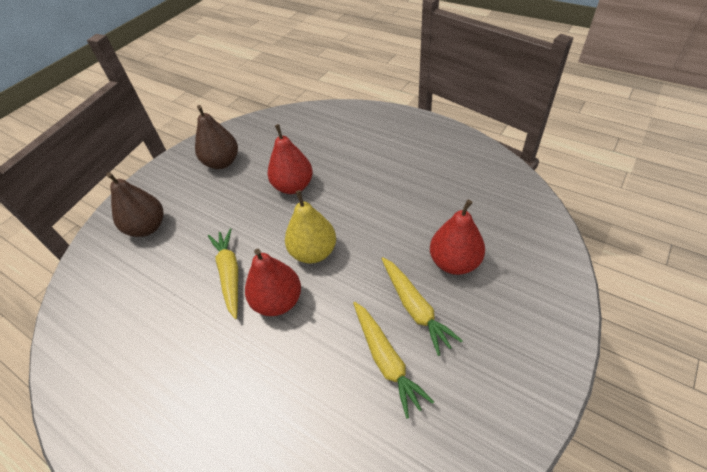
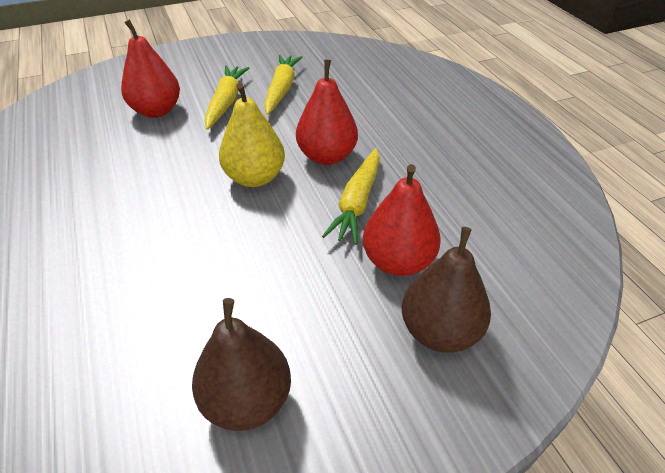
camera: 150 degrees left, 5 degrees down
(293, 186) = (191, 268): red pear -> red pear (398, 261)

